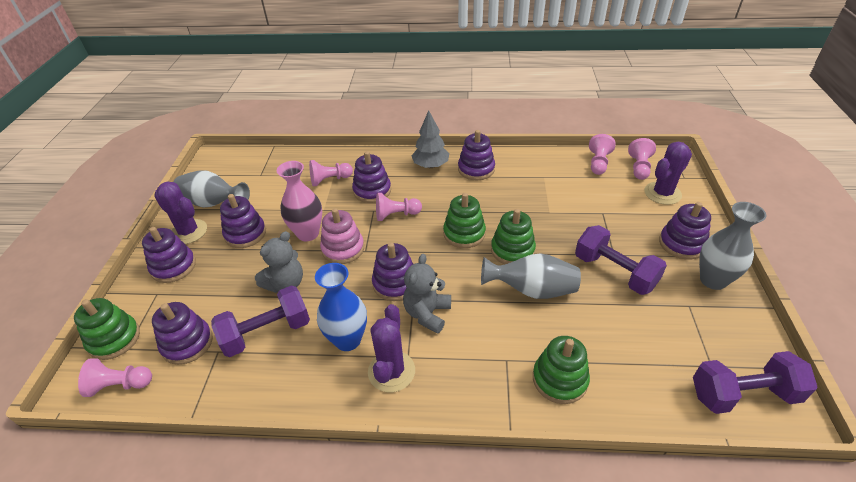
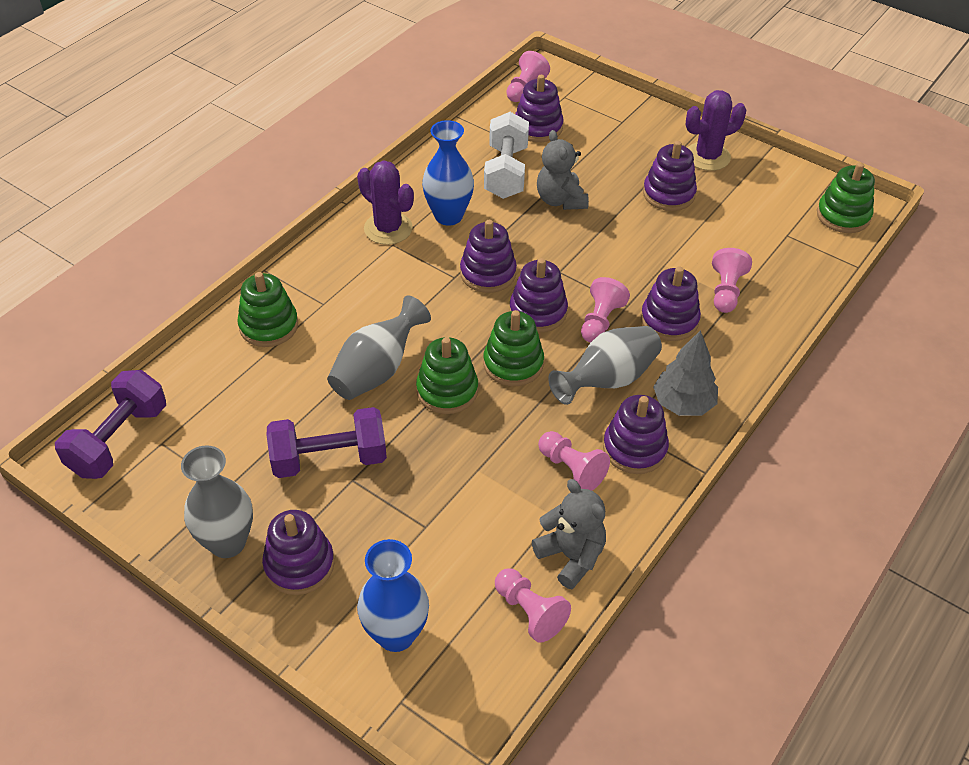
camera: 120 degrees right, 5 degrees up
(114, 339) = (582, 92): green stacking toy -> green stacking toy (843, 216)
(173, 267) = (654, 137): purple stacking toy -> purple stacking toy (538, 312)
(213, 203) = (751, 184): grey vase -> grey vase (608, 380)
(267, 333) = (506, 172): purple dumbbell -> white dumbbell
(308, 233) = (628, 238): pink vase -> none
(343, 249) = (577, 256): pink stacking toy -> none
(427, 314) = (427, 278): grey teddy bear -> grey teddy bear (571, 556)
(639, 167) = (474, 659): pink pawn -> pink pawn (571, 469)
(662, 193) = (396, 634): purple cactus -> blue vase

